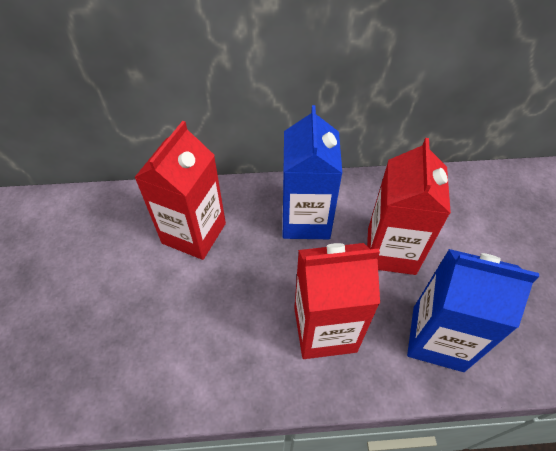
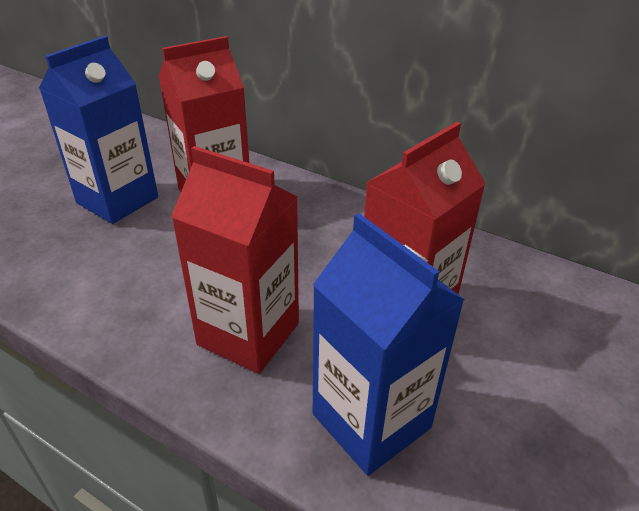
camera: 35 degrees right, 15 degrees down
(306, 220) = (336, 235): blue carton -> blue carton (117, 200)

